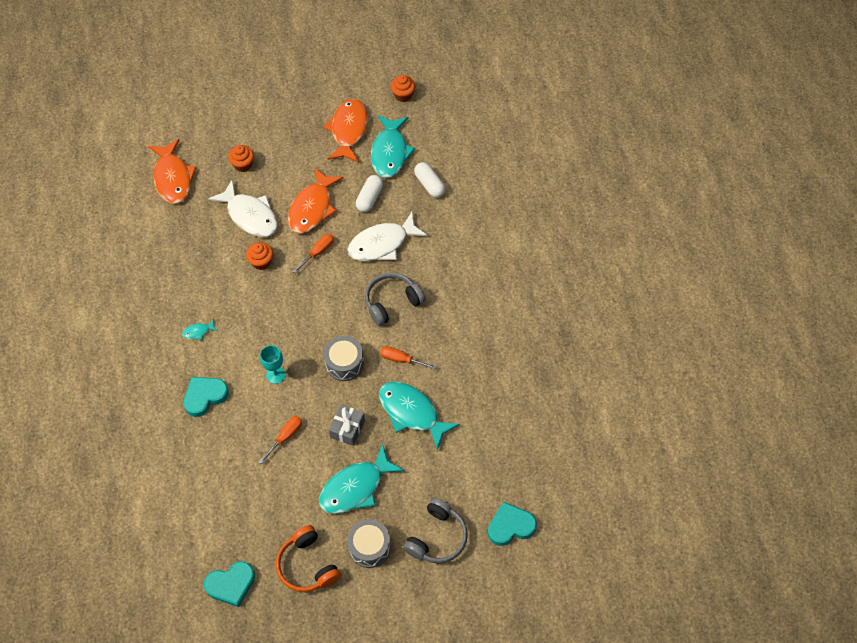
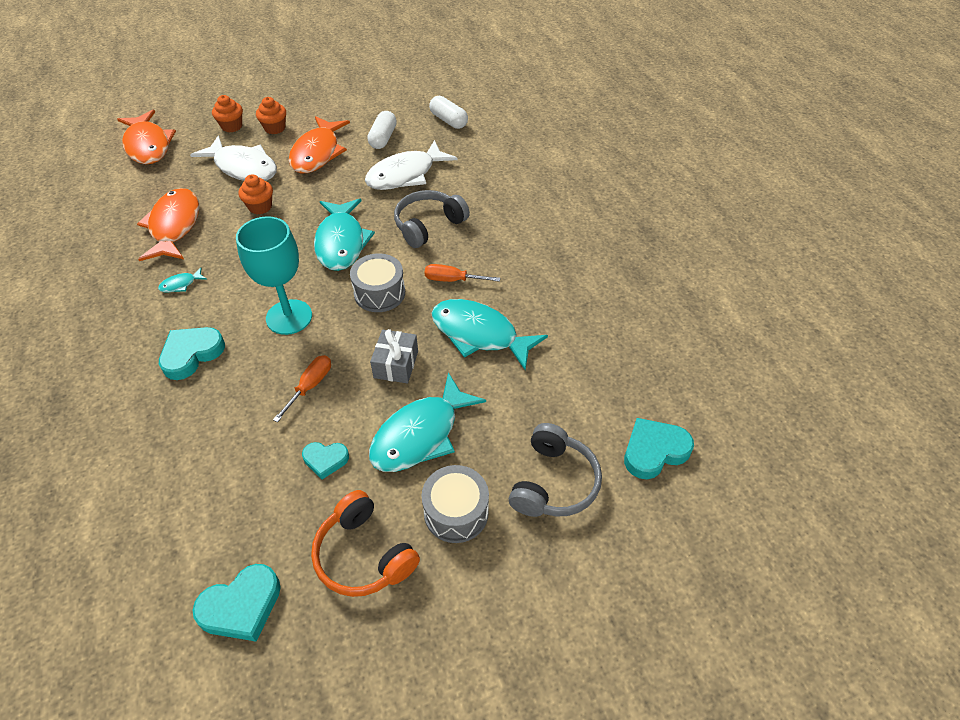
camera: 10 degrees left, 10 degrees down
(275, 375) = (289, 317): turquoise goblet -> turquoise goblet, size x1.75
(290, 496) = (325, 460): none -> turquoise heart
(318, 252) = (329, 190): orange screwdriver -> none
(348, 130) = (349, 88): orange fish -> orange fish (174, 226)
(390, 152) = (399, 100): turquoise fish -> turquoise fish (341, 242)
(403, 95) = (403, 58): orange cupcake -> orange cupcake (275, 128)

